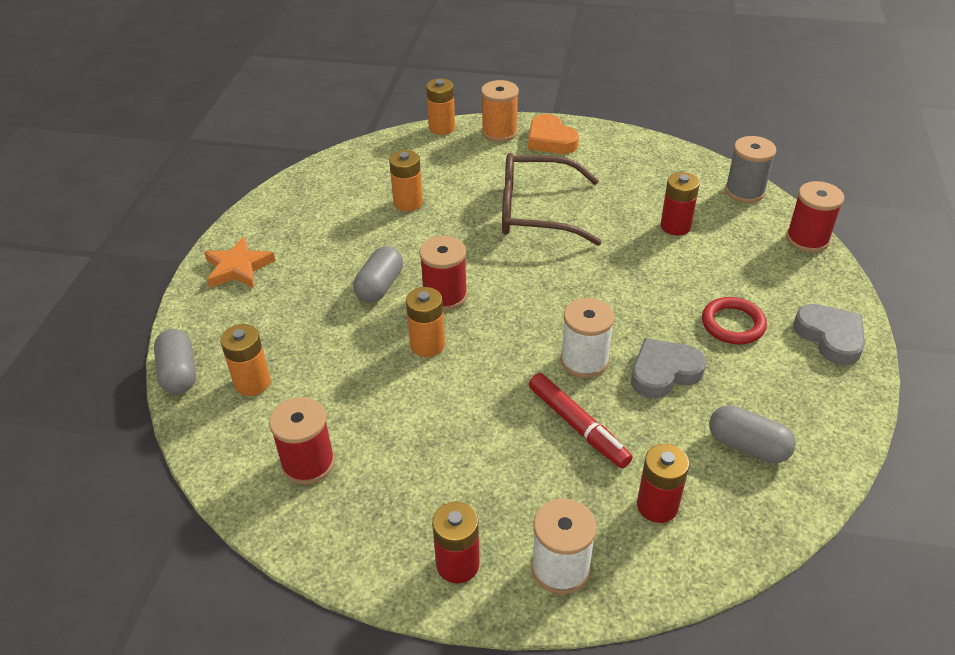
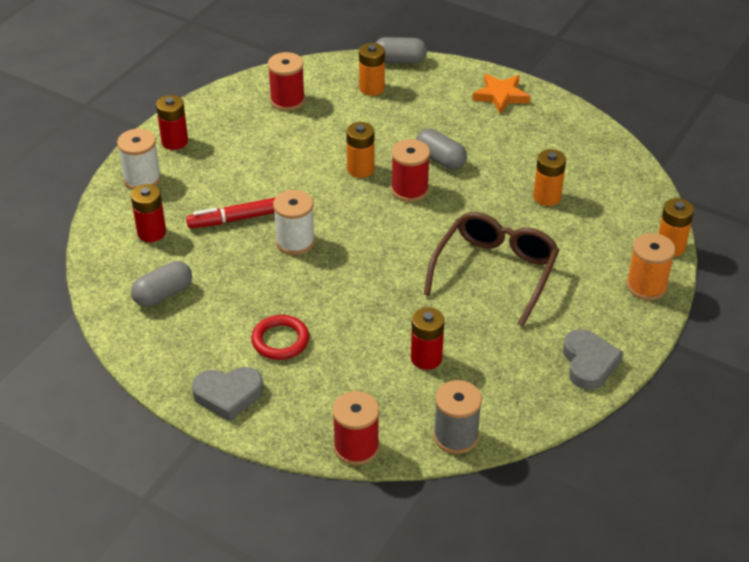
camera: 110 degrees right, 0 degrees up
(550, 140) = (616, 320): orange heart -> none
(664, 372) = (257, 279): grey heart -> grey heart (589, 363)

